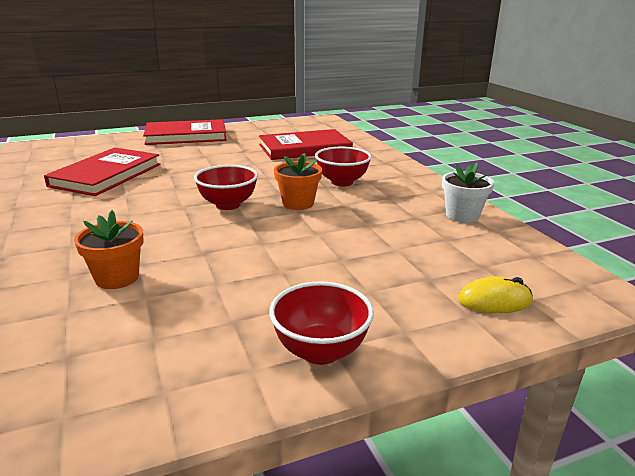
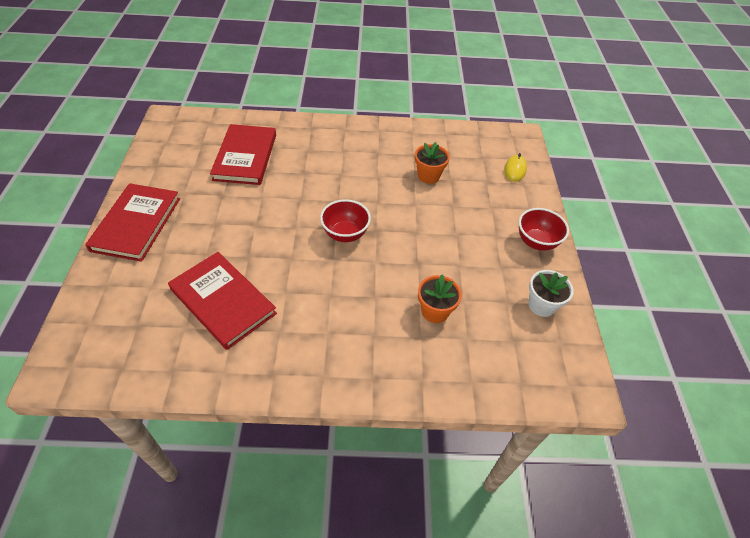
camera: 70 degrees left, 25 degrees up
(298, 203) = (363, 198): orange flower pot -> orange flower pot (428, 176)
(342, 182) = (337, 163): red bowl -> none
(462, 215) = (421, 136): white flower pot -> white flower pot (541, 305)

